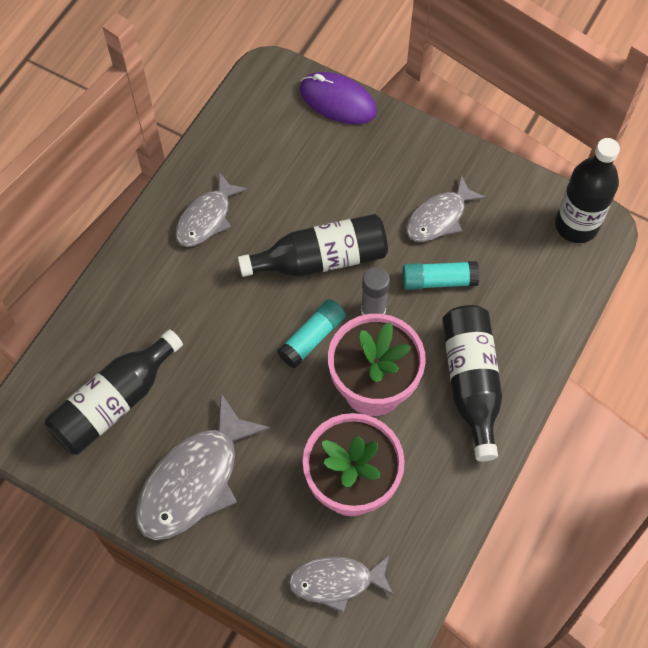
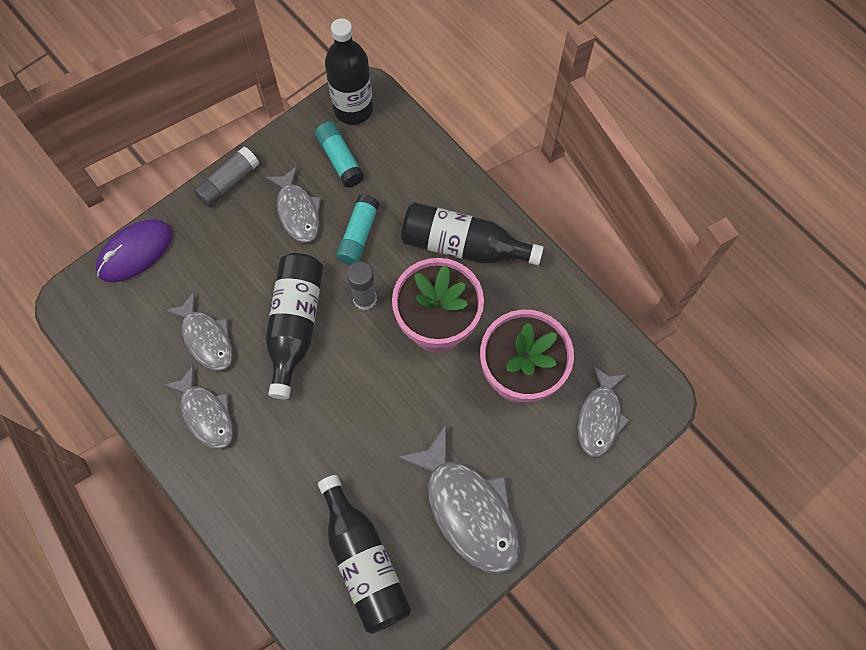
camera: 70 degrees left, 5 degrees up
(278, 190) = (206, 338): none -> grey fish
(312, 338) = (370, 360): turquoise glue stick -> turquoise glue stick (340, 159)
(442, 147) = (228, 182): none -> grey glue stick

